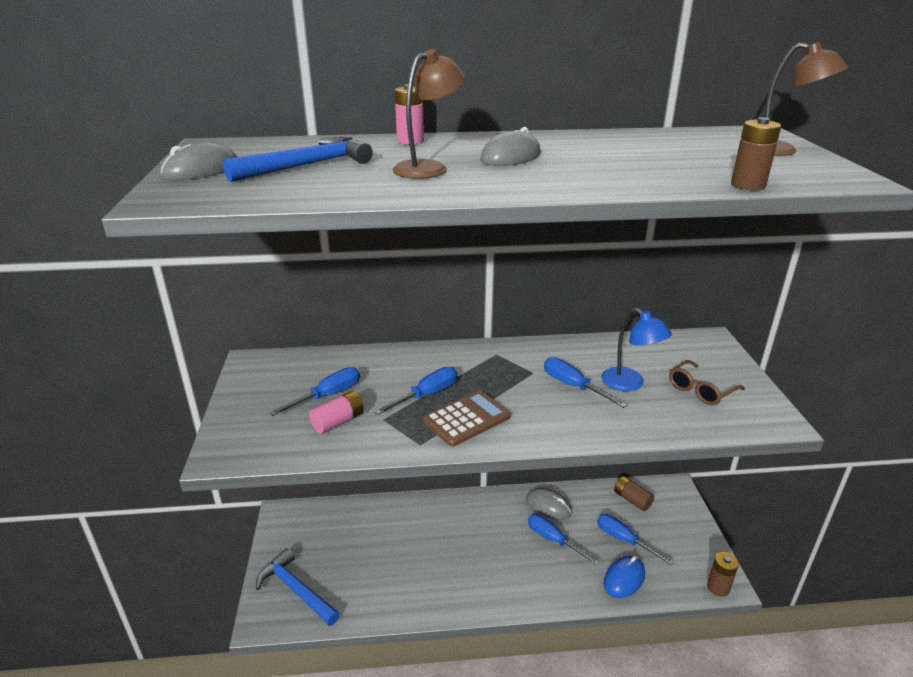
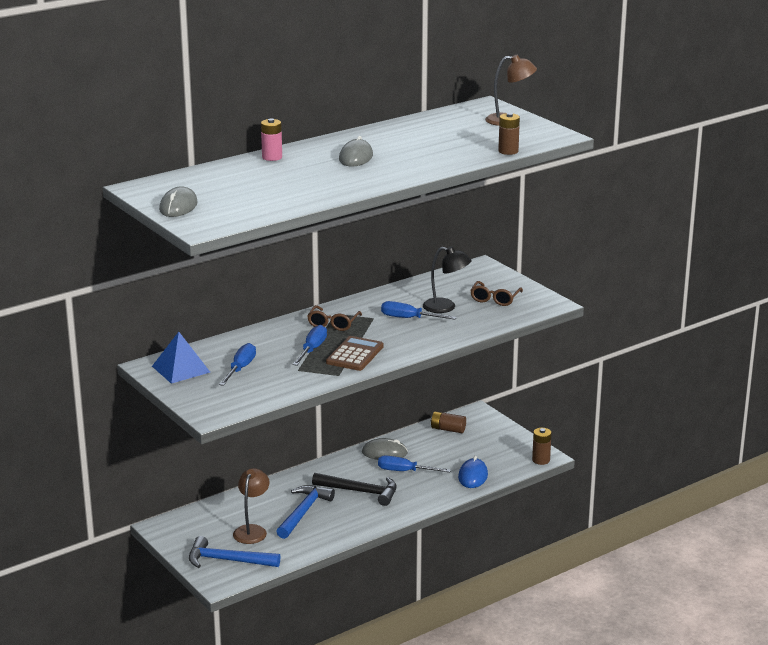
camera: 30 degrees left, 5 degrees down
(273, 375) = (181, 369): none -> blue pyramid
(307, 166) = (240, 189): blue hammer -> blue hammer (303, 512)
(338, 421) = (268, 379): pink battery -> none
(428, 168) = (318, 176): brown lamp -> brown lamp (252, 530)
(482, 367) = (333, 324): none -> brown glasses
(490, 550) = (360, 492): none -> black hammer
(624, 540) = (458, 455): blue screwdriver -> none
(630, 384) = (446, 307): blue lamp -> black lamp

